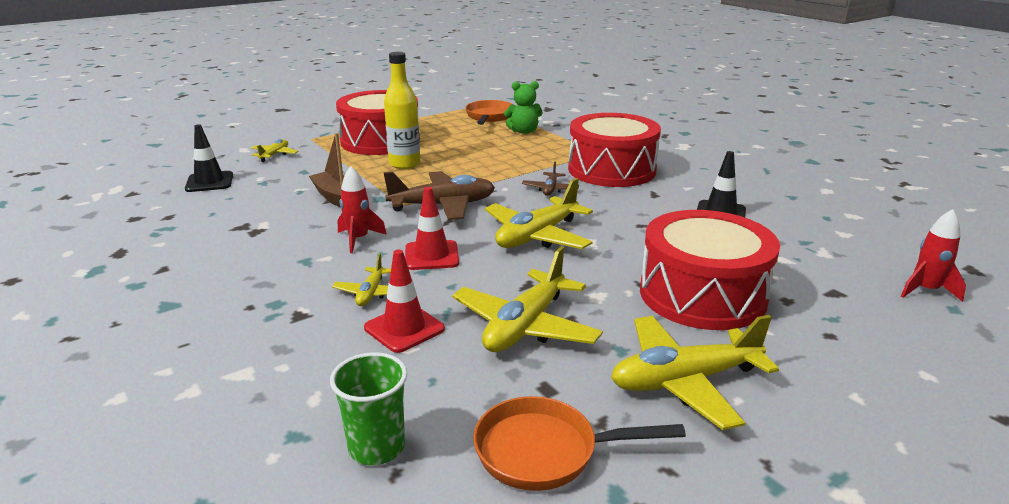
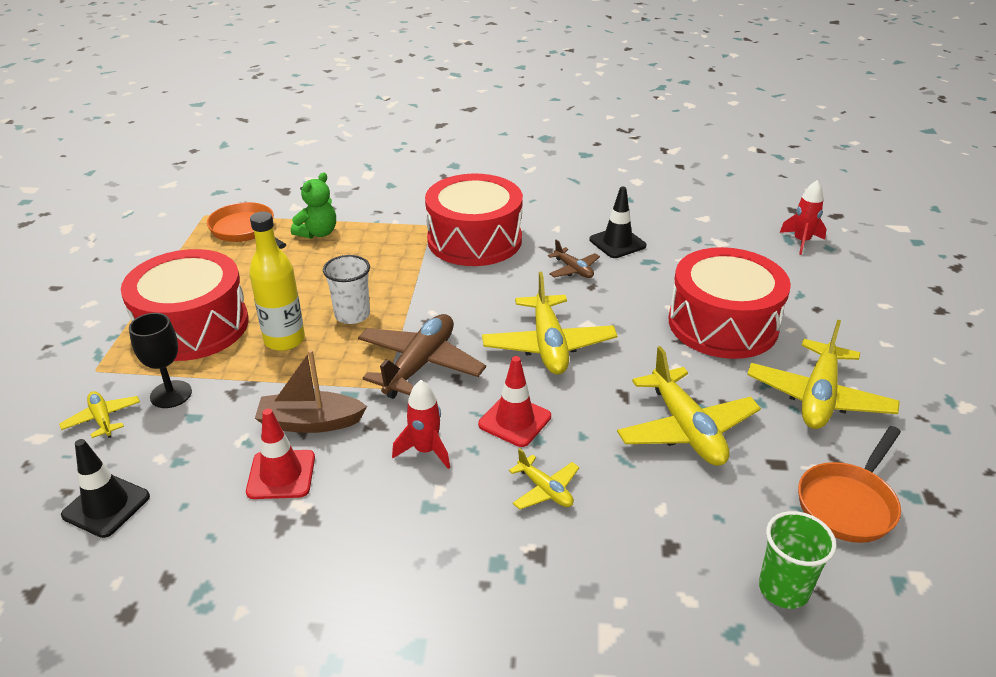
camera: 50 degrees left, 10 degrees up
(315, 159) = (171, 394): none -> black goblet
(404, 328) = (626, 497): red traffic cone -> red traffic cone (281, 475)
(459, 170) = (352, 315): none -> white cup
(550, 189) = (469, 290): brown plane -> brown plane (573, 270)

